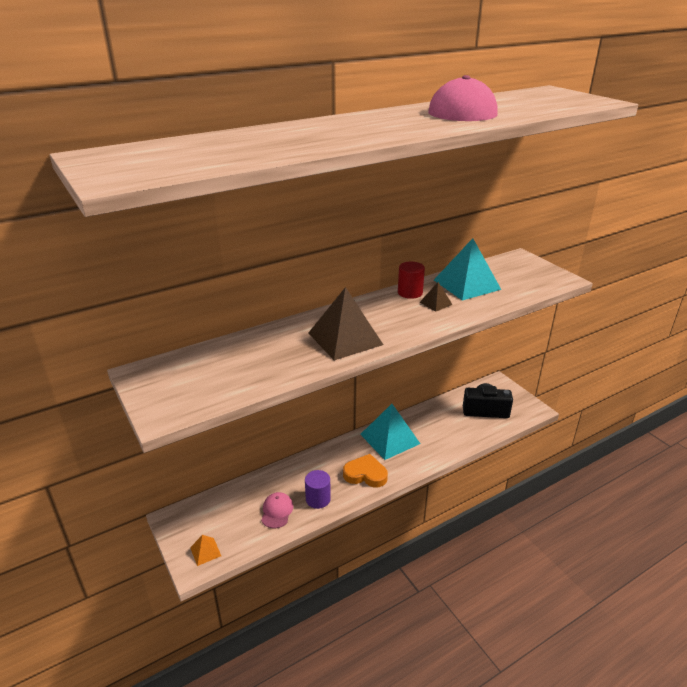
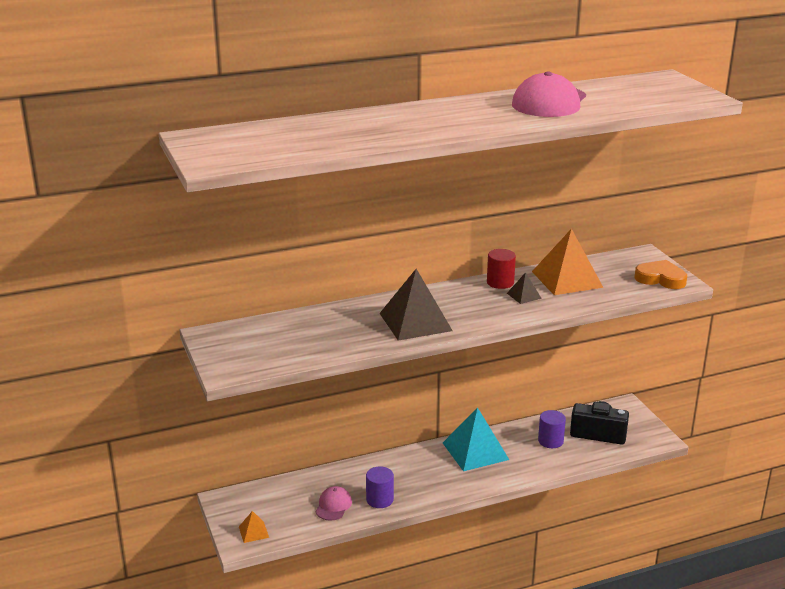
camera: 10 degrees right, 5 degrees down
(365, 474) = (438, 482): orange heart -> orange heart (660, 279)
(449, 421) = (550, 441): none -> purple cylinder
(466, 284) = (567, 279): turquoise pyramid -> orange pyramid

